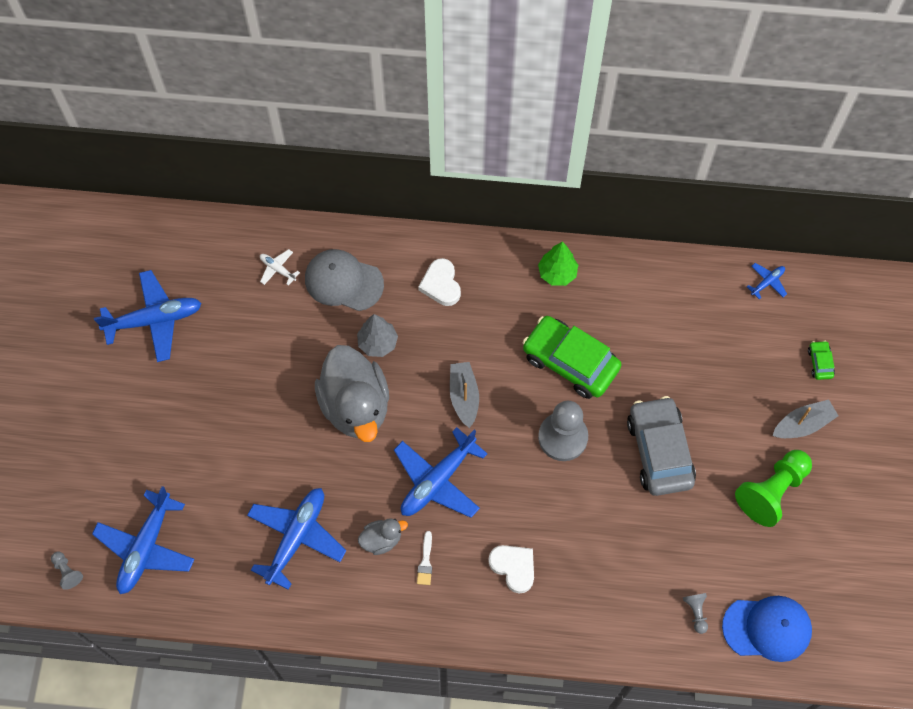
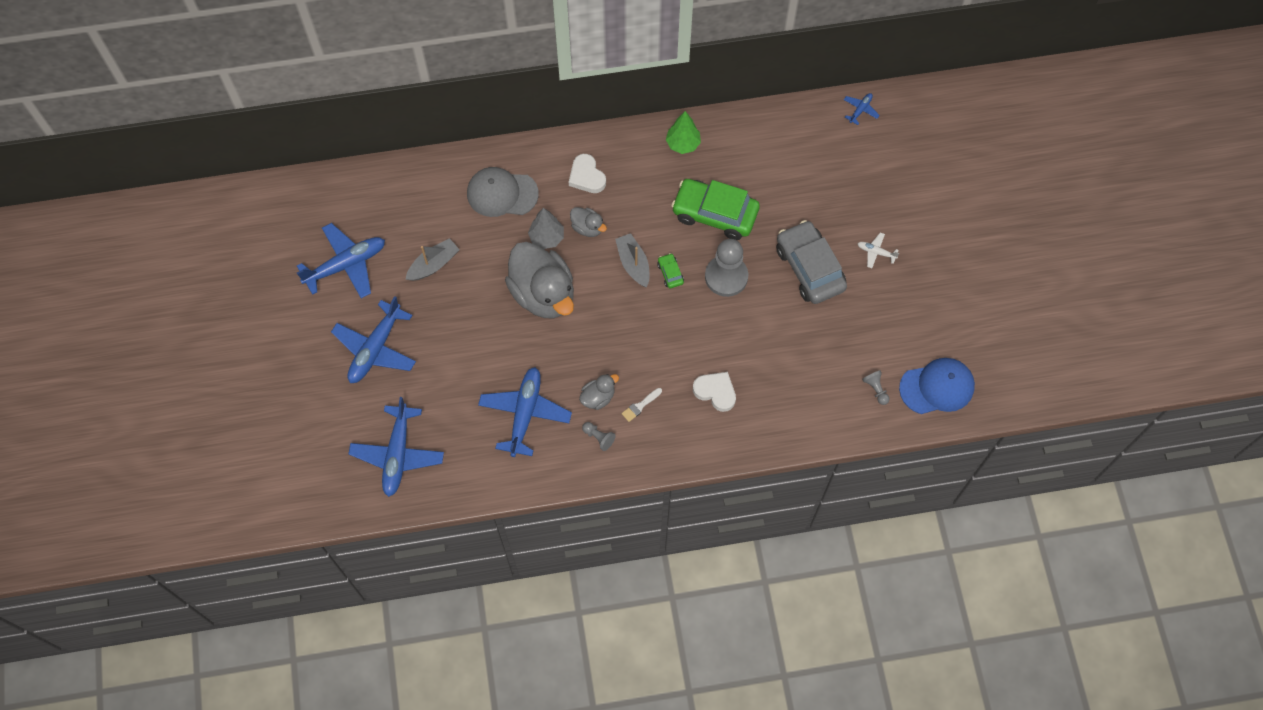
camera: 15 degrees left, 0 degrees up
(67, 572) = (335, 492): grey pawn -> grey pawn (598, 437)
(277, 269) = (441, 197): white plane -> white plane (876, 252)
(425, 343) = (587, 227): none -> grey duck
(425, 561) = (640, 405): white brush -> white brush turned 60 degrees clockwise
(437, 480) = (631, 338): blue plane -> blue plane (375, 349)
(772, 491) = (910, 277): green pawn -> none
(802, 424) = (921, 218): grey boat -> grey boat (433, 264)
(820, 362) = (921, 165): green car -> green car (670, 273)

